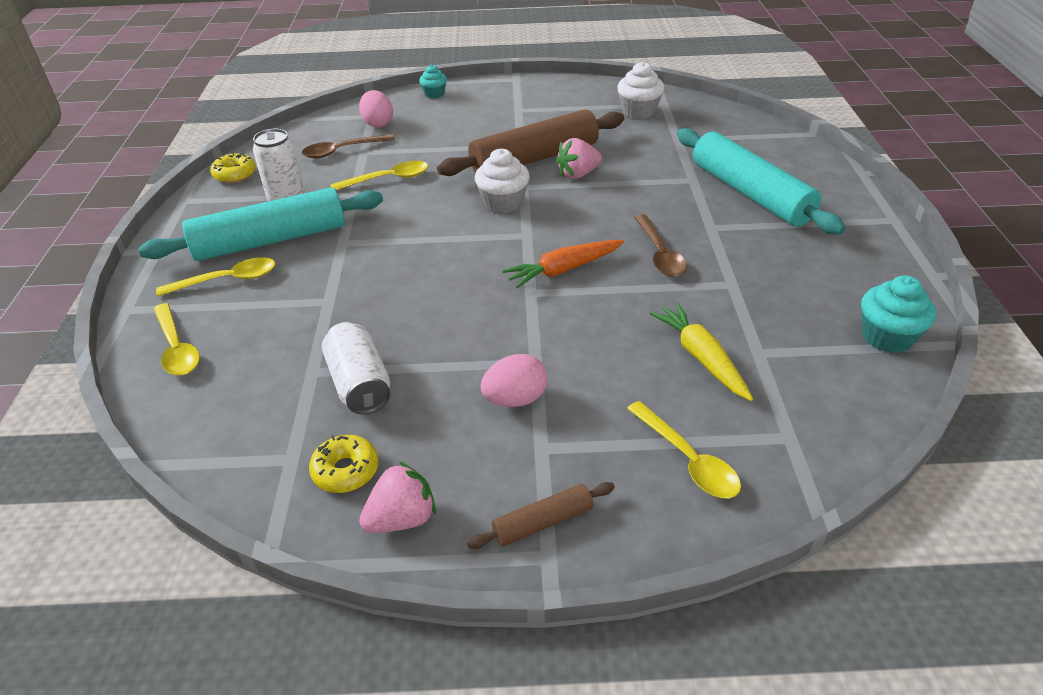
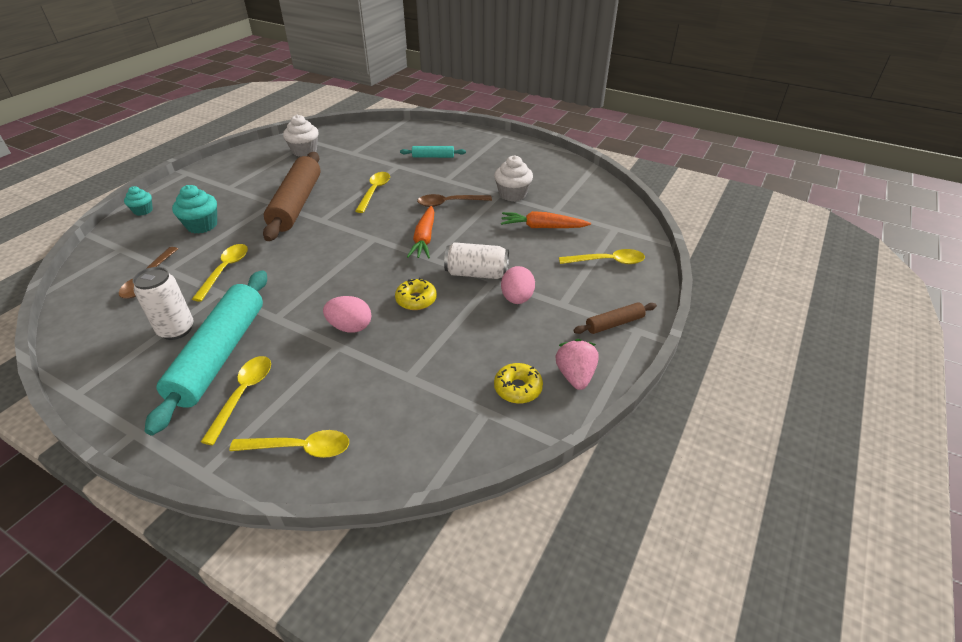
camera: 60 degrees left, 0 degrees up
(235, 174) = (84, 349): yellow donut -> yellow donut (416, 300)
(359, 384) = (443, 357): white can -> white can (477, 273)
(378, 123) = (138, 249): pink egg -> pink egg (350, 327)
(503, 202) = (327, 233): white cupcake -> white cupcake (512, 194)
(543, 522) = (614, 323): brown rolling pin -> brown rolling pin turned 60 degrees clockwise
(578, 174) = (338, 196): pink strawberry -> none
(617, 191) = (374, 191): none -> yellow spoon
(660, 254) = (449, 203): brown spoon -> brown spoon turned 150 degrees clockwise
(701, 357) = (542, 227): yellow carrot -> orange carrot
(750, 193) = (433, 156): turquoise rolling pin -> turquoise rolling pin, size x0.46
(887, 337) = (576, 175): turquoise cupcake -> turquoise cupcake (202, 225)

